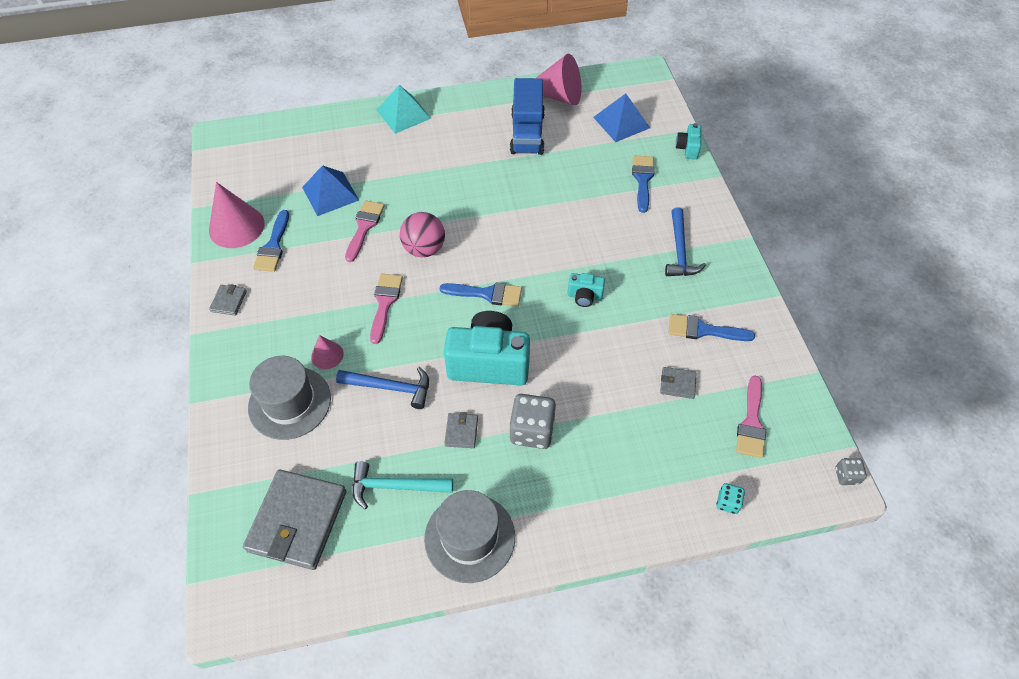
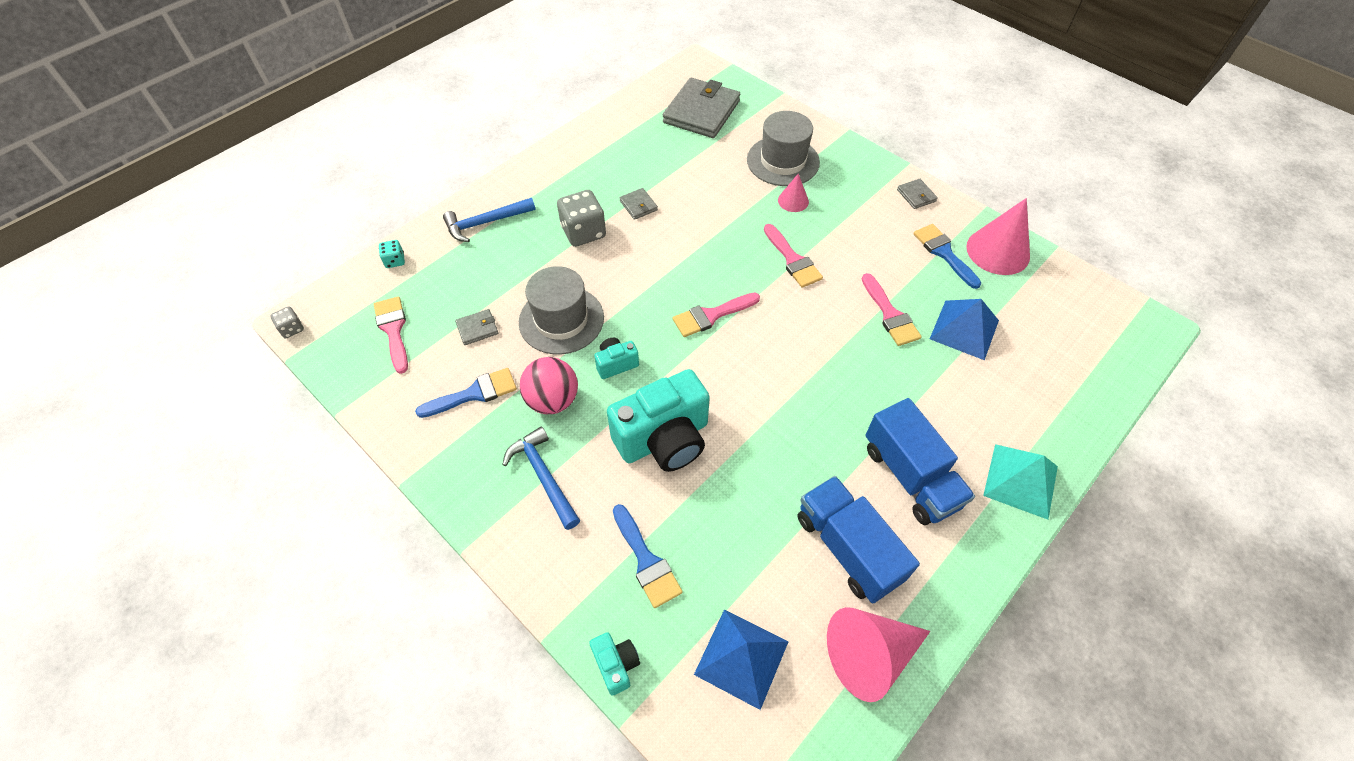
camera: 145 degrees right, 0 degrees up
(297, 521) = (701, 112): grey wallet -> grey wallet turned 45 degrees clockwise
(390, 388) = (720, 205): blue hammer -> blue hammer (485, 223)
(395, 486) = (656, 155): turquoise hammer -> none
(424, 249) = (811, 325): pink ball -> pink ball (553, 400)
(459, 143) = (910, 476): none -> blue truck
(469, 537) = (580, 155): grey hat -> grey hat (561, 320)
(487, 294) = (711, 316): blue brush -> pink brush
(489, 362) = (658, 261): turquoise camera -> turquoise camera (664, 439)

